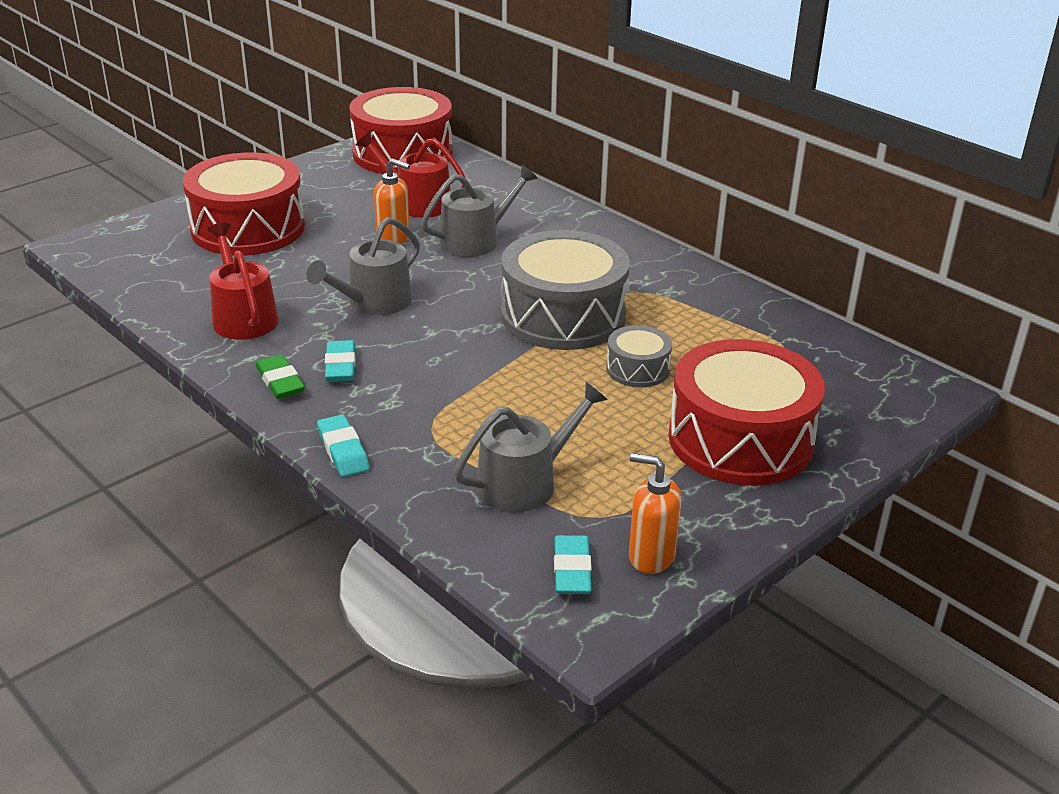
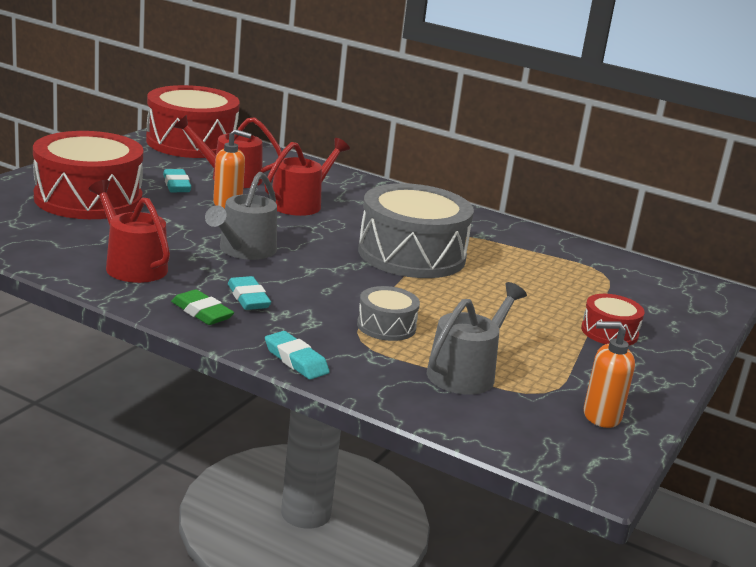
camera: 20 degrees left, 10 degrees down
(475, 240) = (300, 203): grey watering can -> red watering can
(572, 570) = (548, 431): turquoise eraser -> turquoise eraser (177, 185)
(637, 369) = (497, 289): grey drum -> grey drum (386, 326)
(740, 440) = (609, 332): red drum -> red drum, size x0.48

